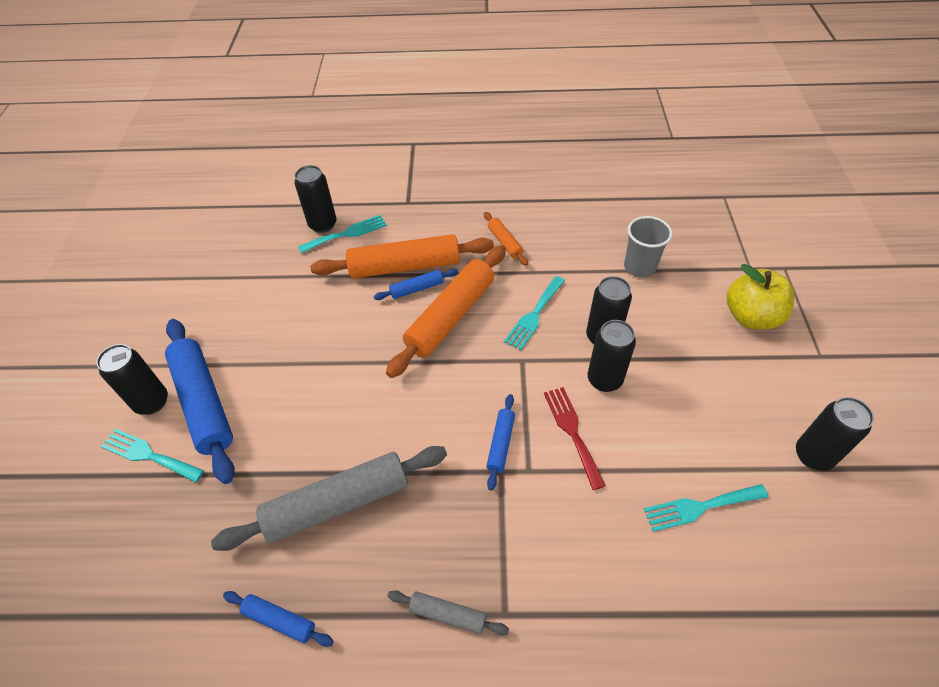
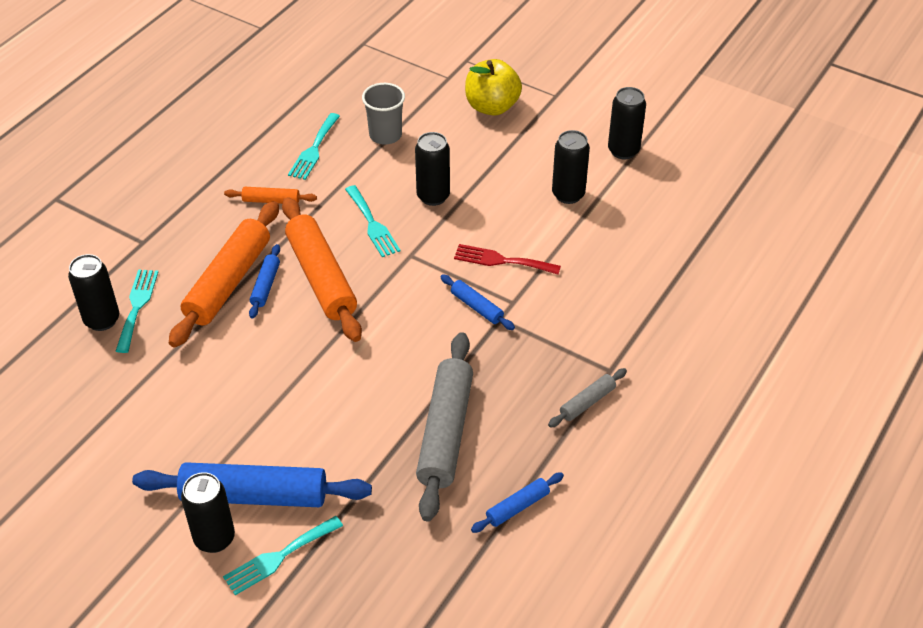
camera: 60 degrees left, 5 degrees down
(604, 380) = (473, 217): black can -> black can (568, 194)
(700, 507) = (614, 228): turquoise fork -> turquoise fork (314, 149)

